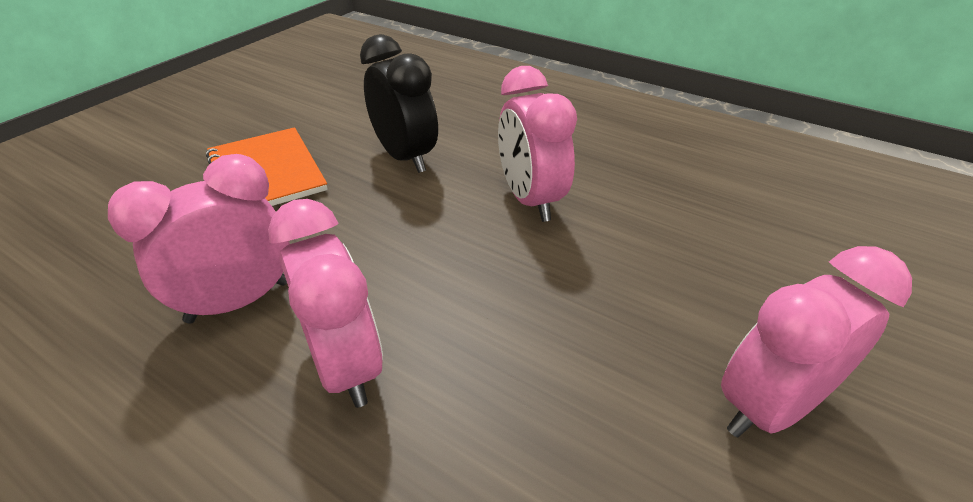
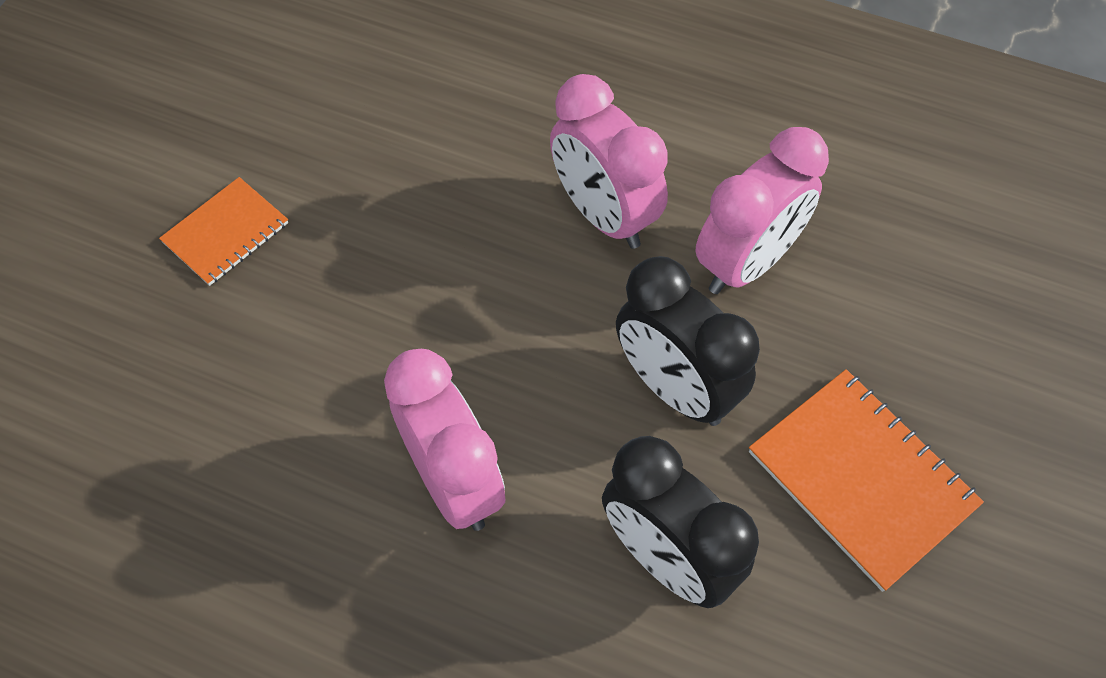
camera: 170 degrees right, 20 degrees up
(355, 227) = (675, 388): none -> black clock
(768, 406) = (225, 233): pink clock -> orange notebook

